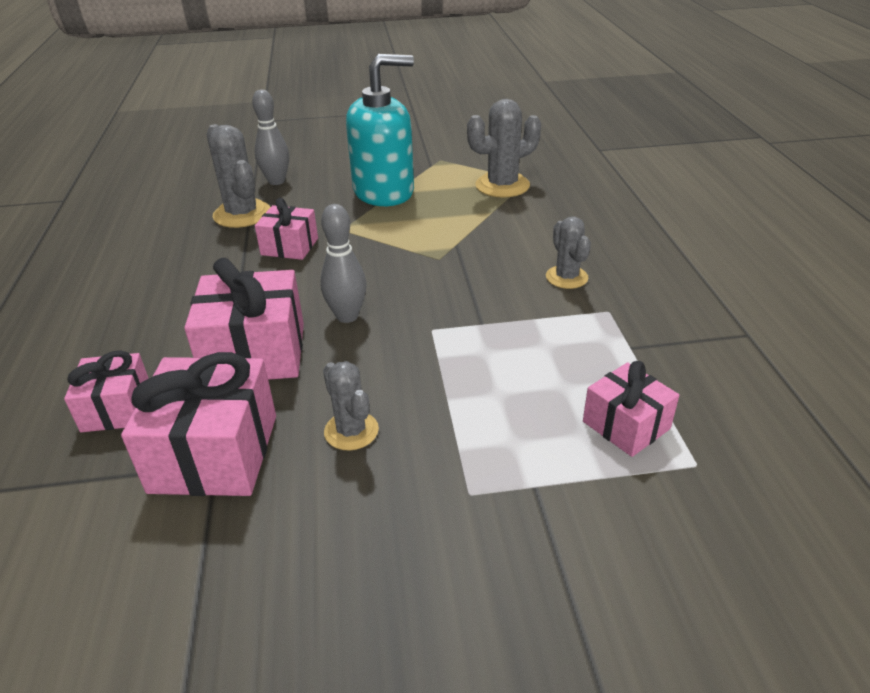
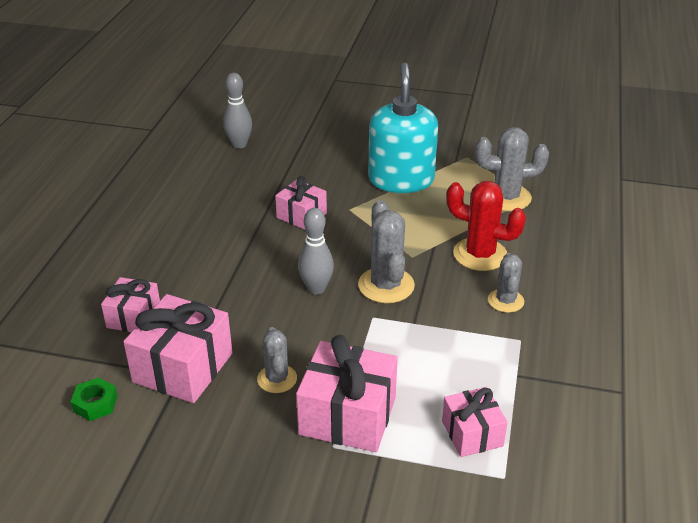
camera: 20 degrees right, 0 degrees up
(99, 541) = (95, 404): none -> green nut
(242, 214) = (278, 175): grey cactus -> grey cactus (386, 285)
(255, 353) = (238, 301): pink gift -> pink gift (348, 415)
(276, 181) = (319, 148): grey bowling pin -> grey bowling pin (239, 145)
(384, 192) = (401, 180): turquoise soap dispenser -> turquoise soap dispenser turned 90 degrees counterclockwise
(510, 241) = (480, 254): none -> red cactus

